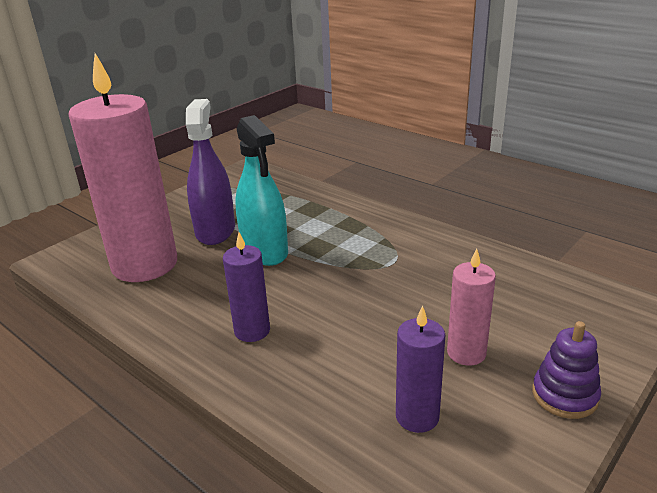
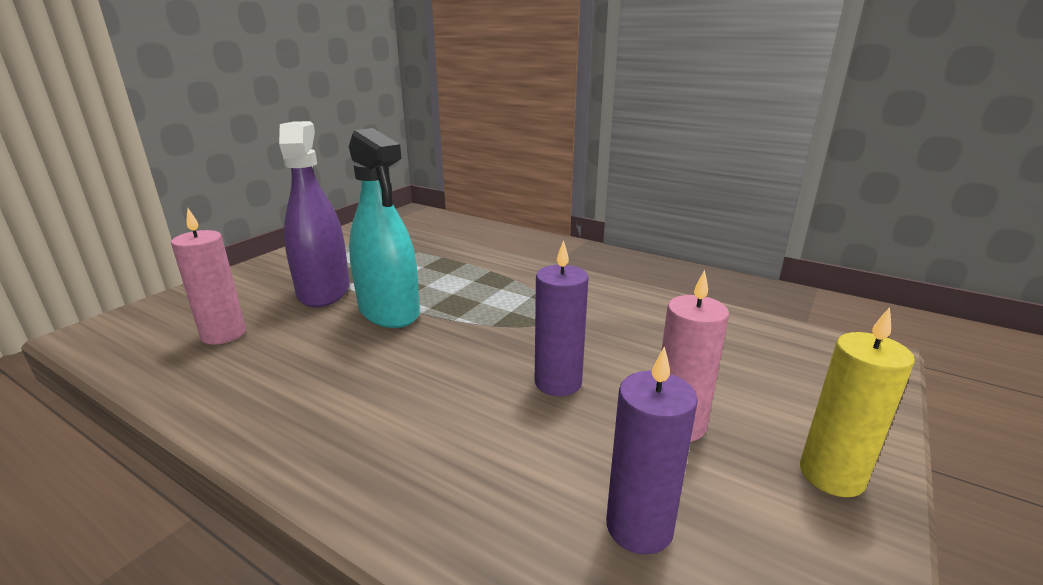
camera: 10 degrees left, 5 degrees down
(144, 264) = (223, 334): pink candle -> pink candle, size x0.47
(252, 331) = (375, 413): purple candle -> purple candle (558, 382)
(564, 395) = (831, 475): purple stacking toy -> yellow candle

